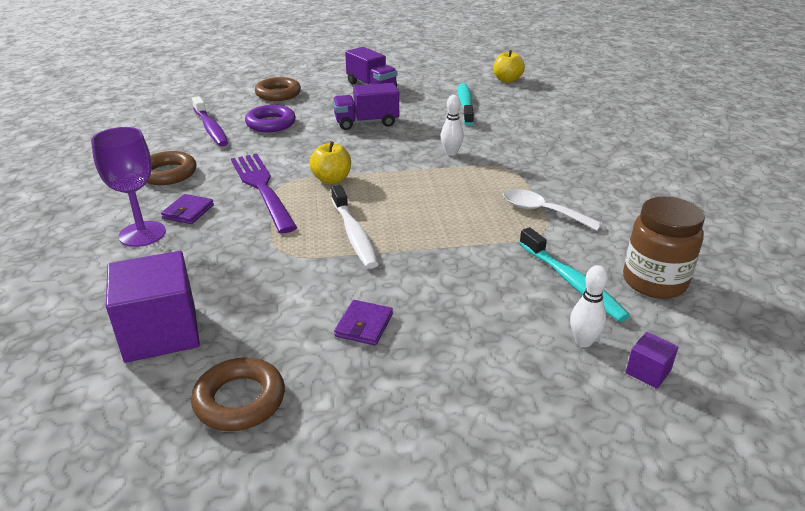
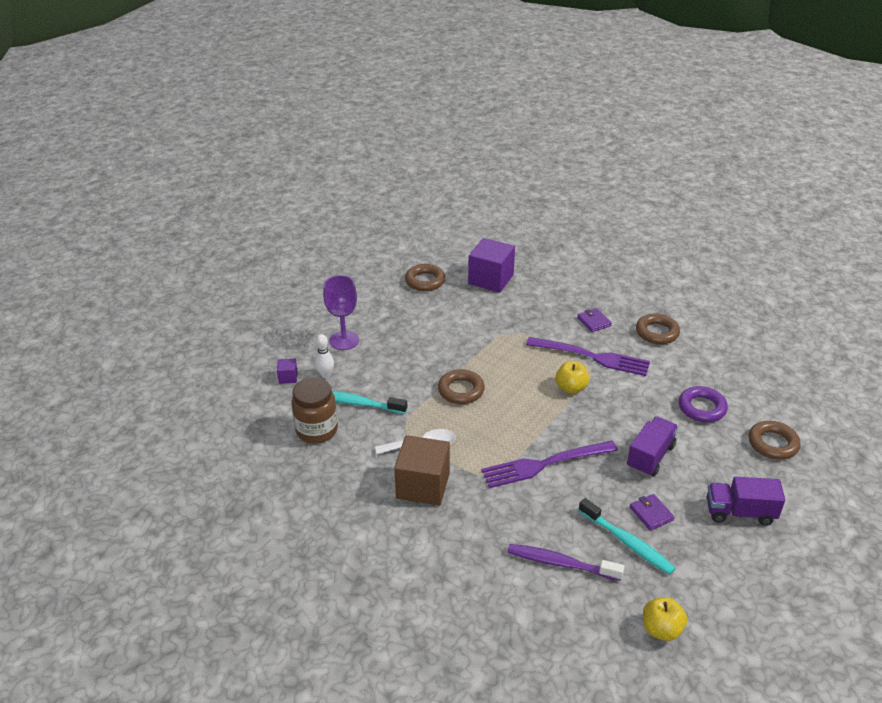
camera: 135 degrees right, 5 degrees up
(142, 234) = (585, 300): purple goblet -> purple goblet (344, 340)
(211, 128) = (722, 377): purple toothbrush -> purple toothbrush (560, 563)
(354, 234) = (496, 362): white toothbrush -> none
(364, 325) = (422, 326): purple wallet -> purple wallet (651, 514)
(435, 231) = (461, 390): none -> brown ring
(451, 153) = (545, 464): white bowling pin -> purple fork
(578, 188) = (423, 485): none -> brown cube

